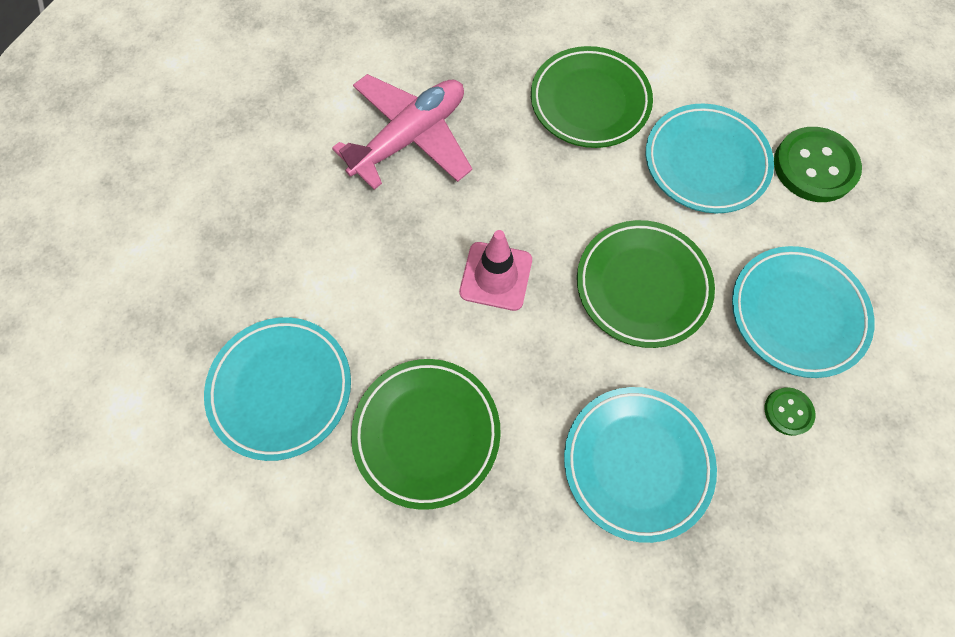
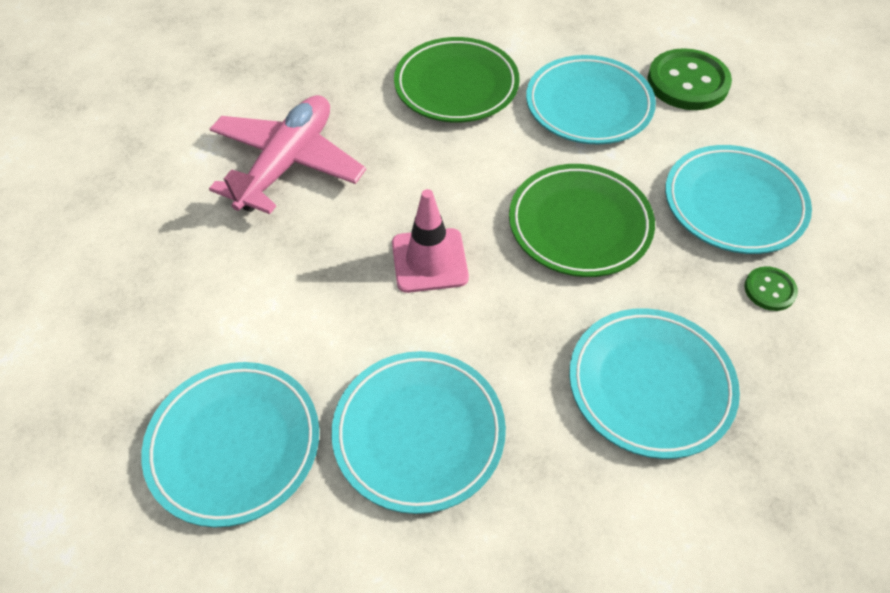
camera: 20 degrees left, 15 degrees down
(426, 433) = (419, 433): green plate -> turquoise plate

